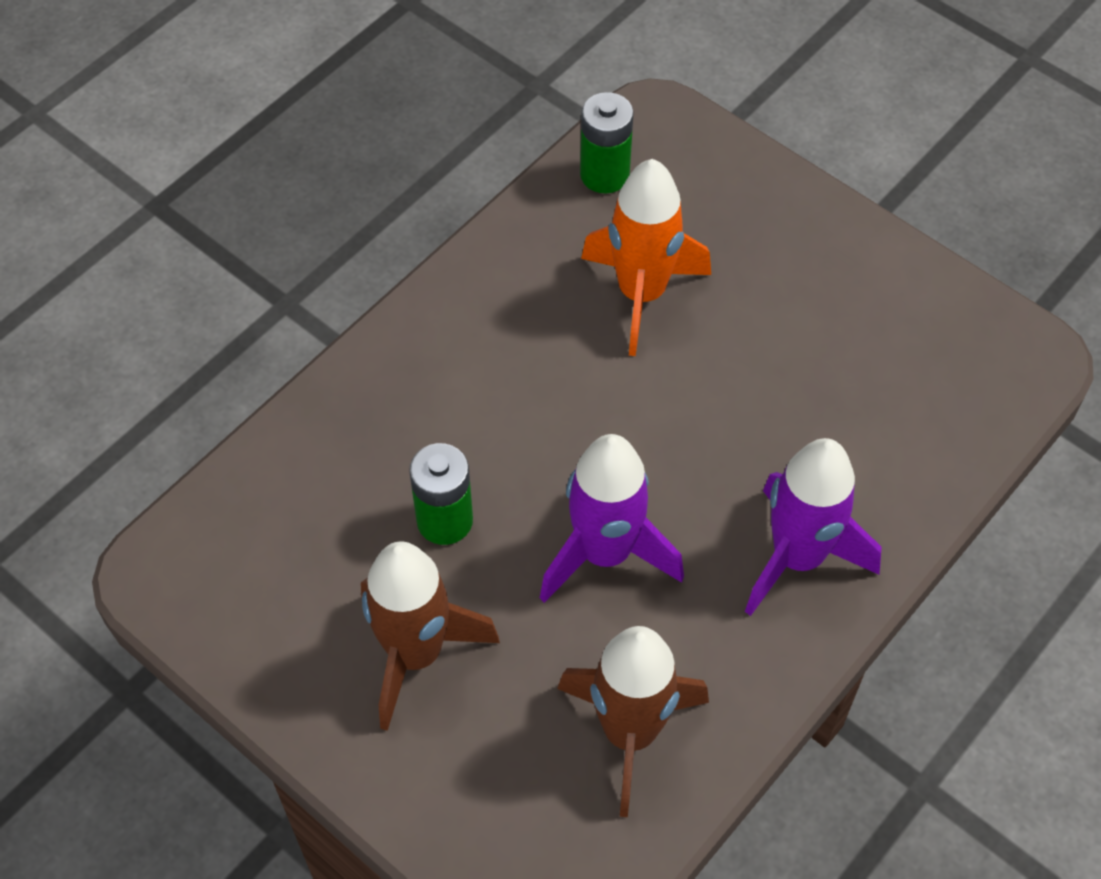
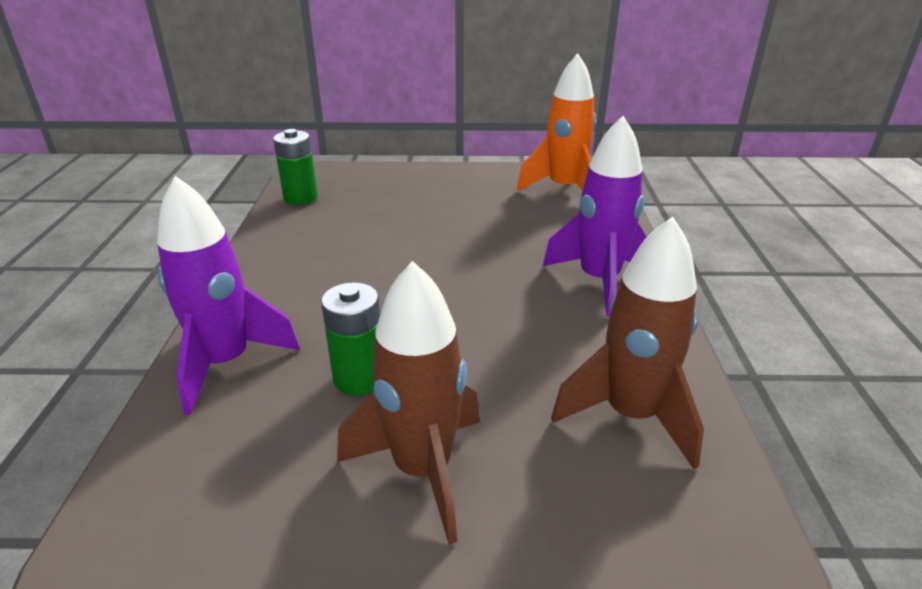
camera: 40 degrees left, 25 degrees down
(605, 553) = (491, 336): purple rocket -> purple rocket (226, 363)
(641, 294) = (374, 227): orange rocket -> orange rocket (564, 189)

